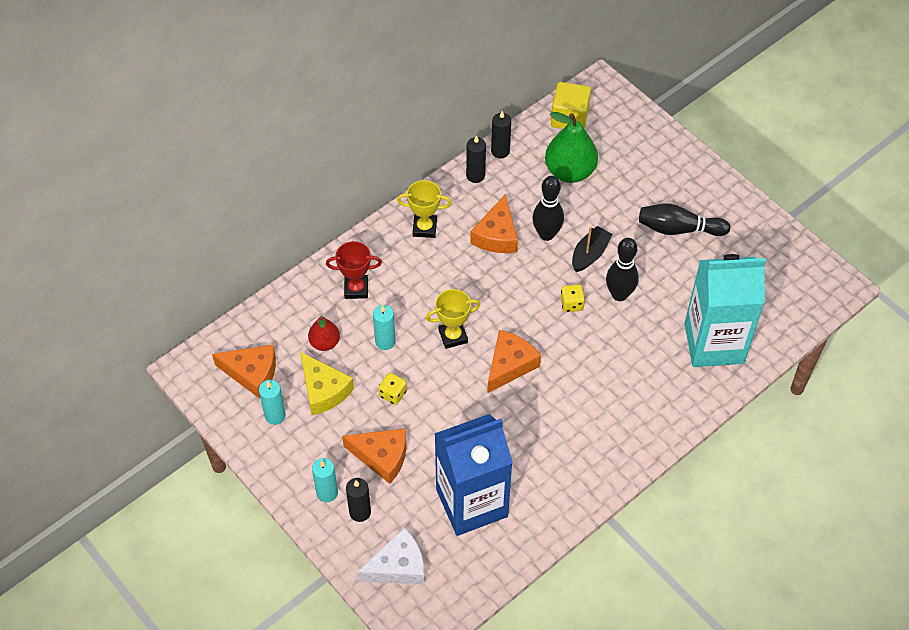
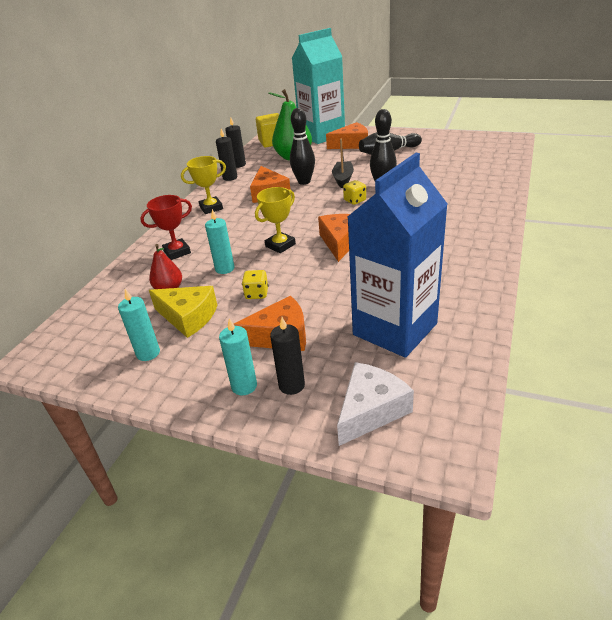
camera: 25 degrees left, 20 degrees down
(252, 373) = (106, 335): orange cheese -> orange cheese (352, 144)
(714, 343) = (471, 181): turquoise carton -> turquoise carton (322, 135)

